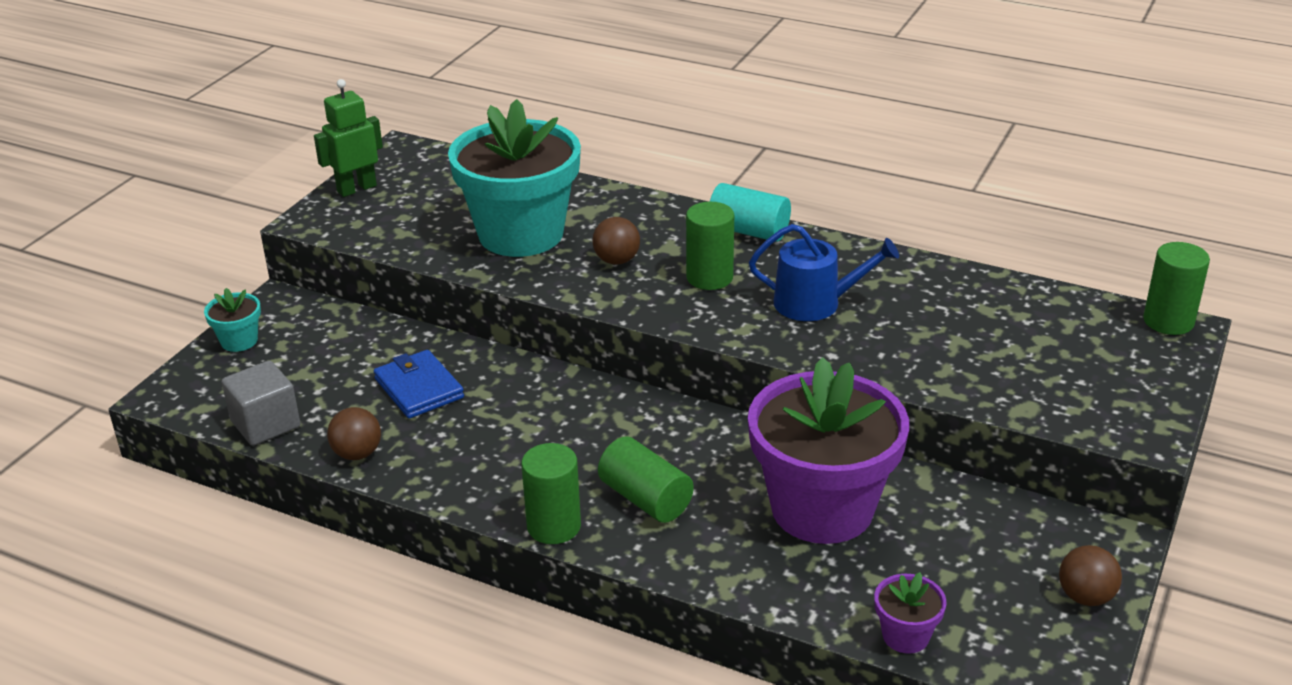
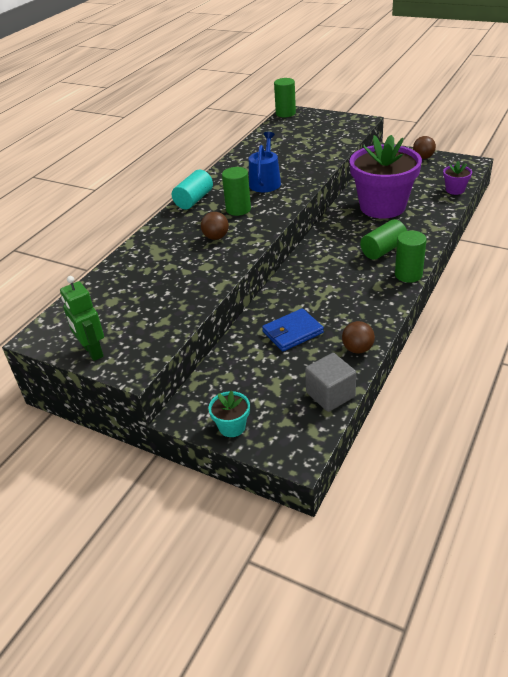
camera: 85 degrees left, 5 degrees up
(521, 234) = (178, 272): turquoise flower pot -> none

